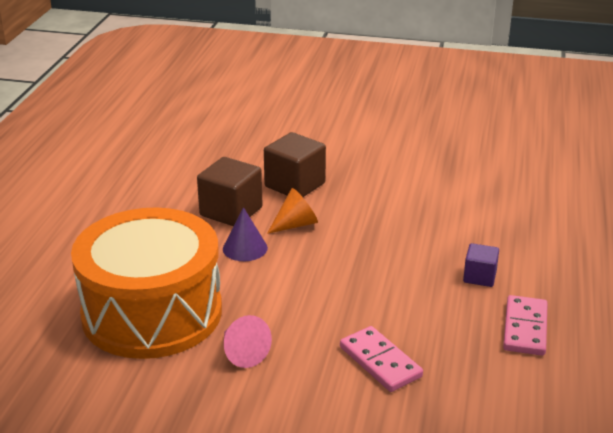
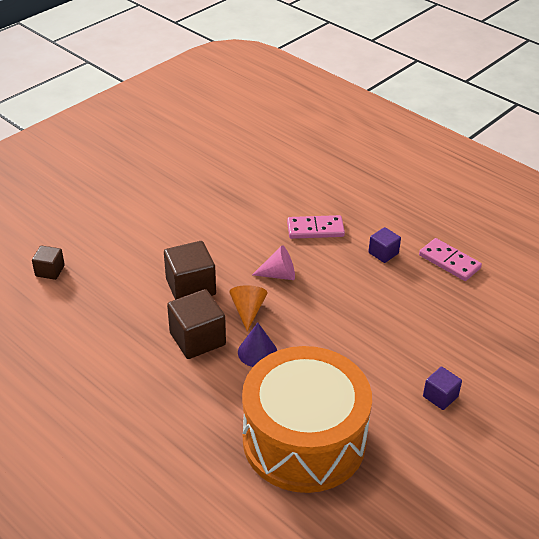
camera: 60 degrees left, 10 degrees up
(243, 118) = (50, 271): none -> brown cube
(243, 353) = (389, 406): pink cone -> pink cone (279, 275)
(289, 386) = (440, 396): none -> purple cube
(380, 362) = (442, 341): pink domino -> pink domino (315, 229)

